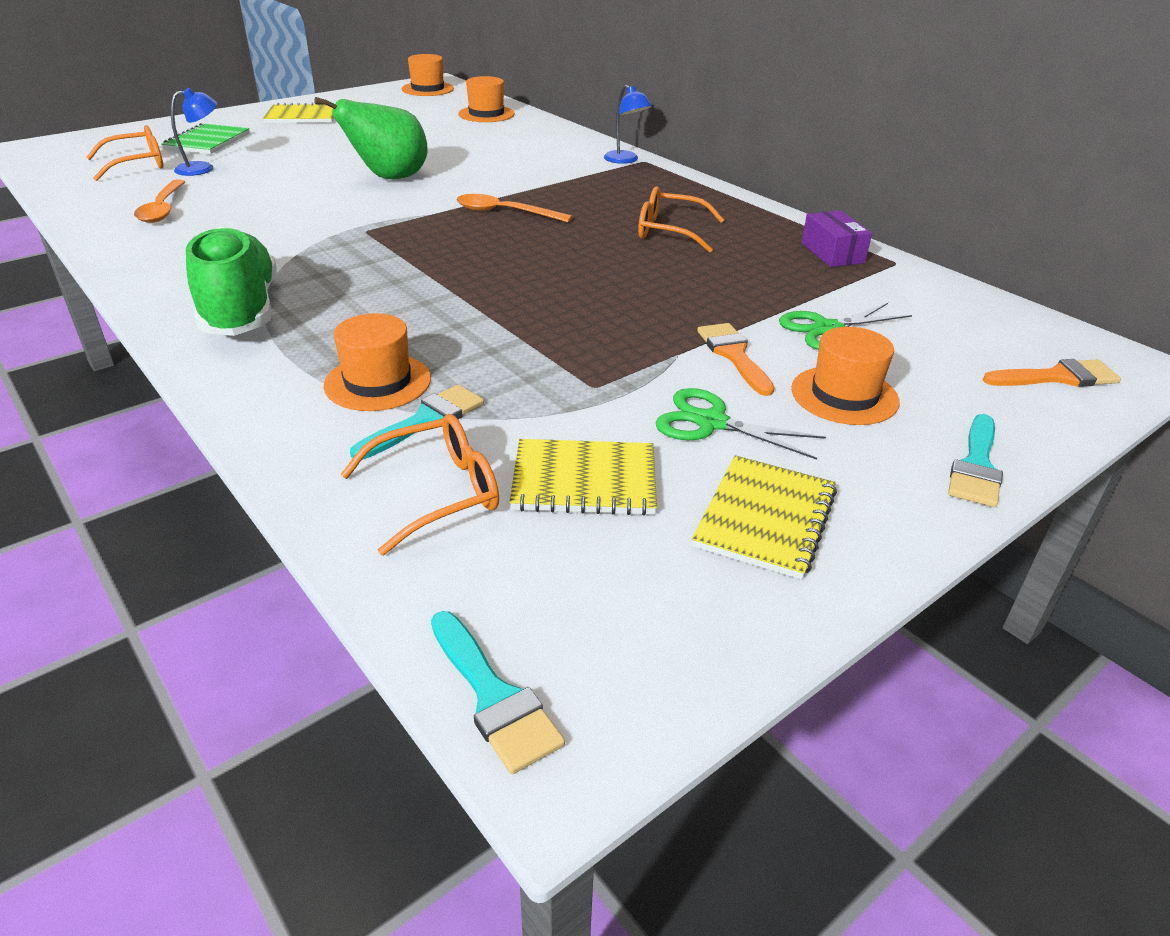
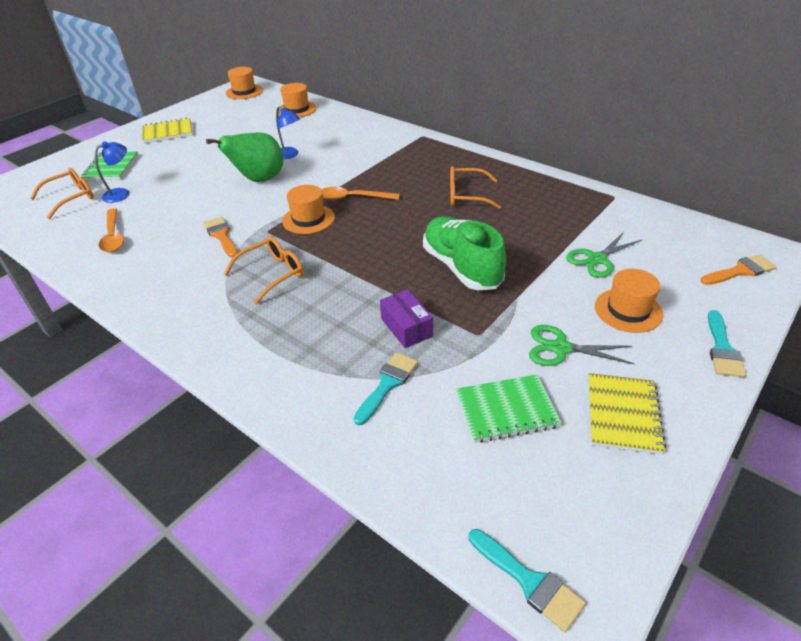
camera: 10 degrees left, 5 degrees up
(241, 310) = (219, 317): green shoe -> green shoe (461, 267)
(378, 382) = (341, 359): orange hat -> orange hat (308, 219)
(435, 493) = (422, 440): orange glasses -> orange glasses (271, 274)
(584, 481) = (506, 410): yellow notebook -> green notebook
(625, 160) = (410, 137): blue lamp -> blue lamp (290, 155)
(733, 355) = (550, 291): orange brush -> orange brush (221, 235)
(832, 253) = (573, 195): purple box -> purple box (406, 327)

